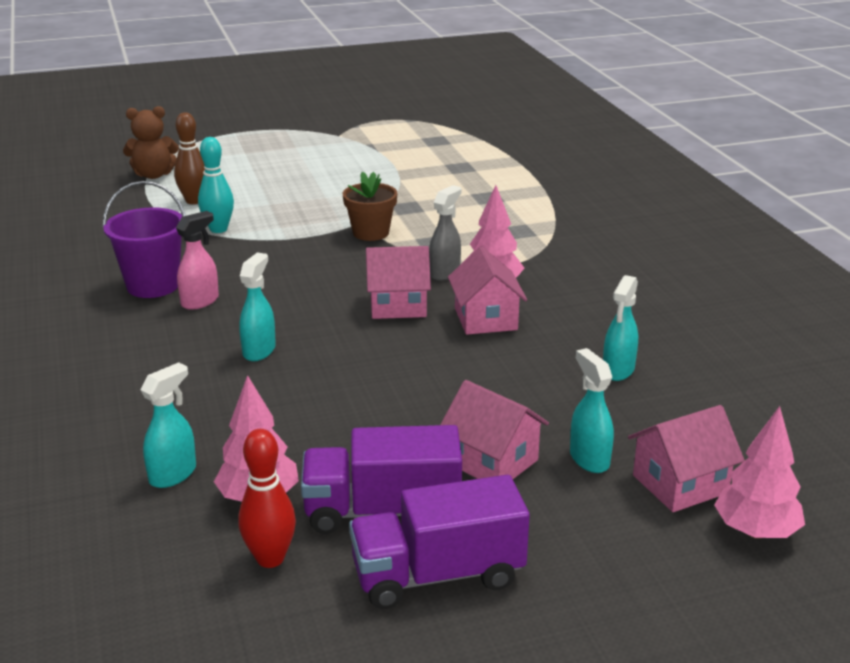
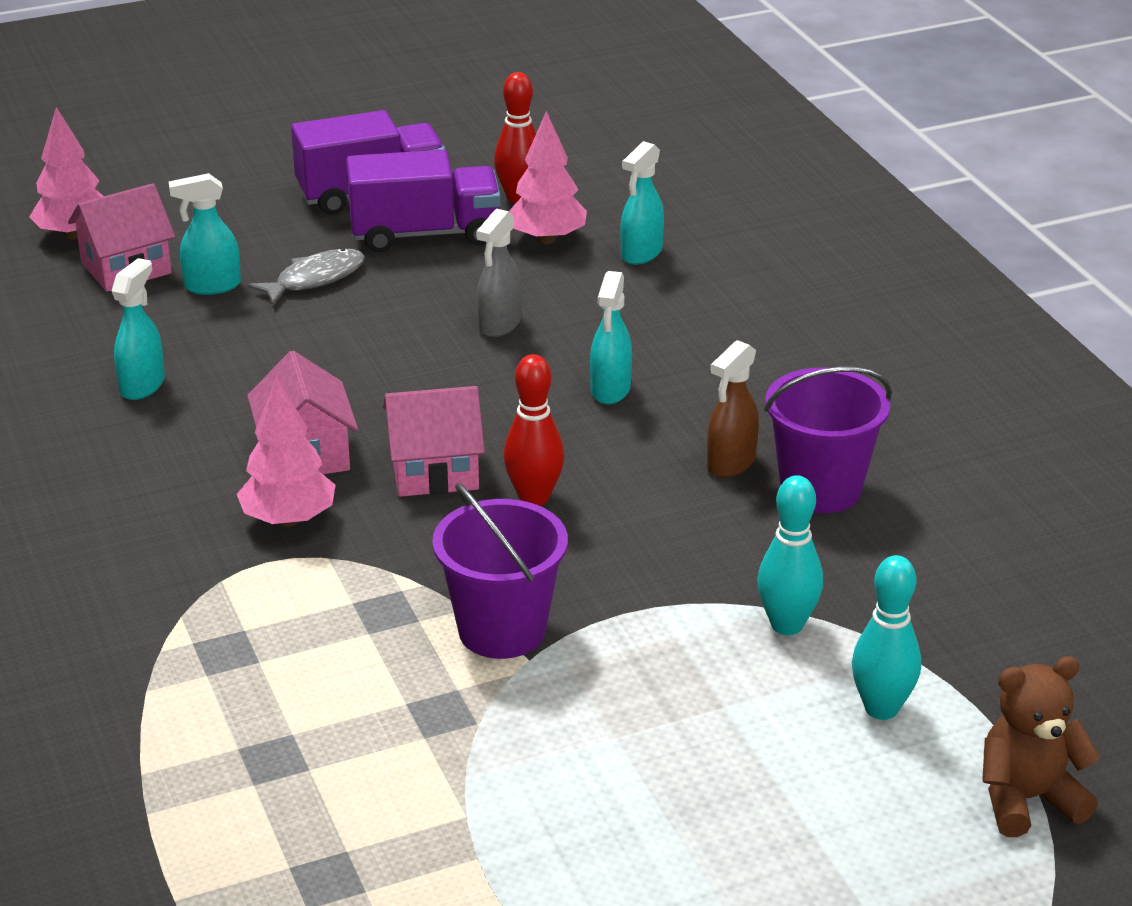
camera: 175 degrees right, 5 degrees up
(194, 201) = (881, 708): brown bowling pin -> turquoise bowling pin
(200, 301) = (730, 463): pink spray bottle -> brown spray bottle
(336, 288) = (534, 498): none -> red bowling pin
(371, 233) = (502, 630): brown flower pot -> purple bucket
(445, 273) = (364, 539): grey spray bottle -> grey spray bottle (499, 325)
(492, 461) = (315, 279): pink house -> grey fish
(589, 459) = (212, 286): turquoise spray bottle -> turquoise spray bottle turned 105 degrees clockwise

